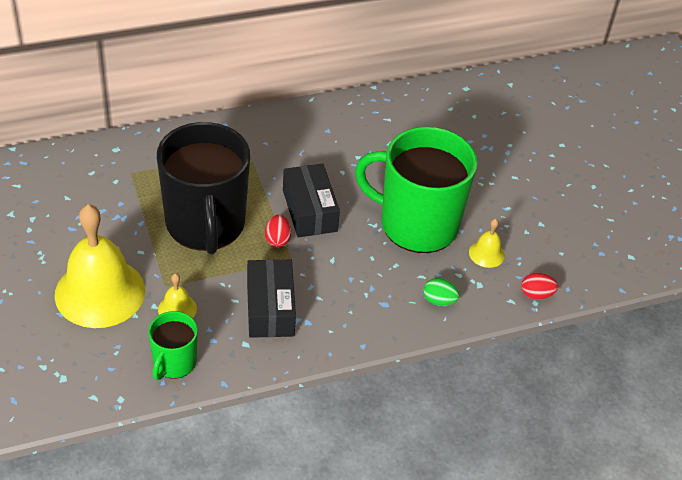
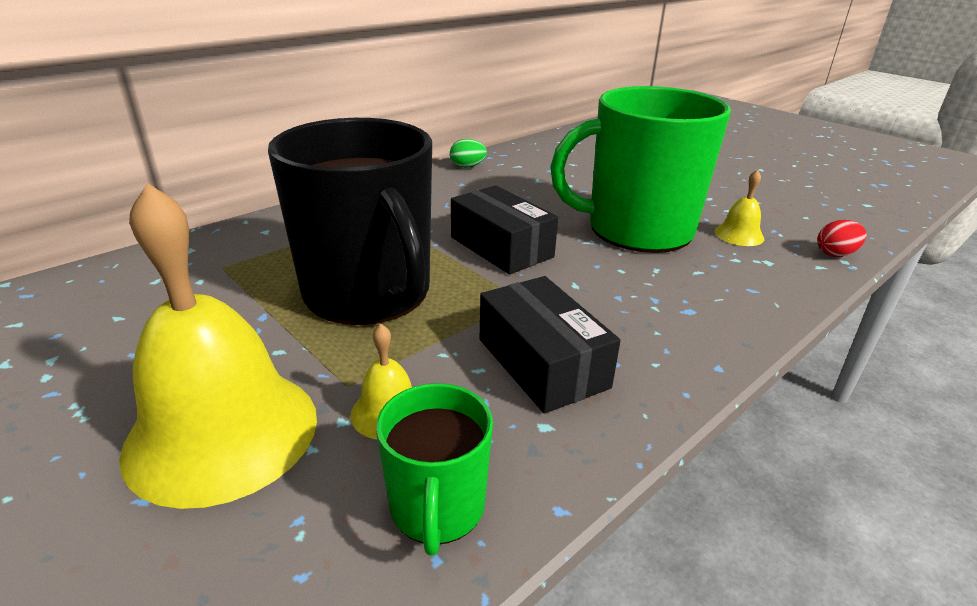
camera: 20 degrees left, 15 degrees down
(277, 239) = (484, 283): red egg -> none
(439, 301) = (747, 288): green egg -> green egg (467, 166)

